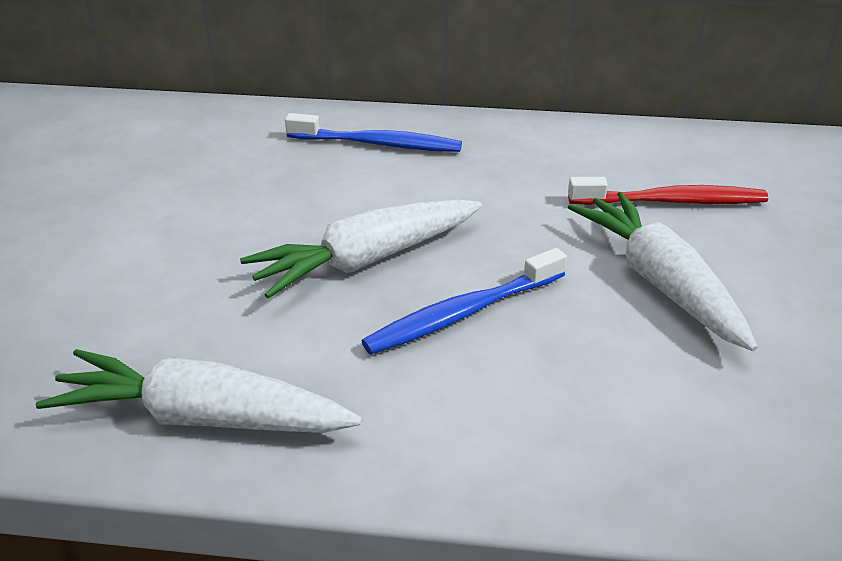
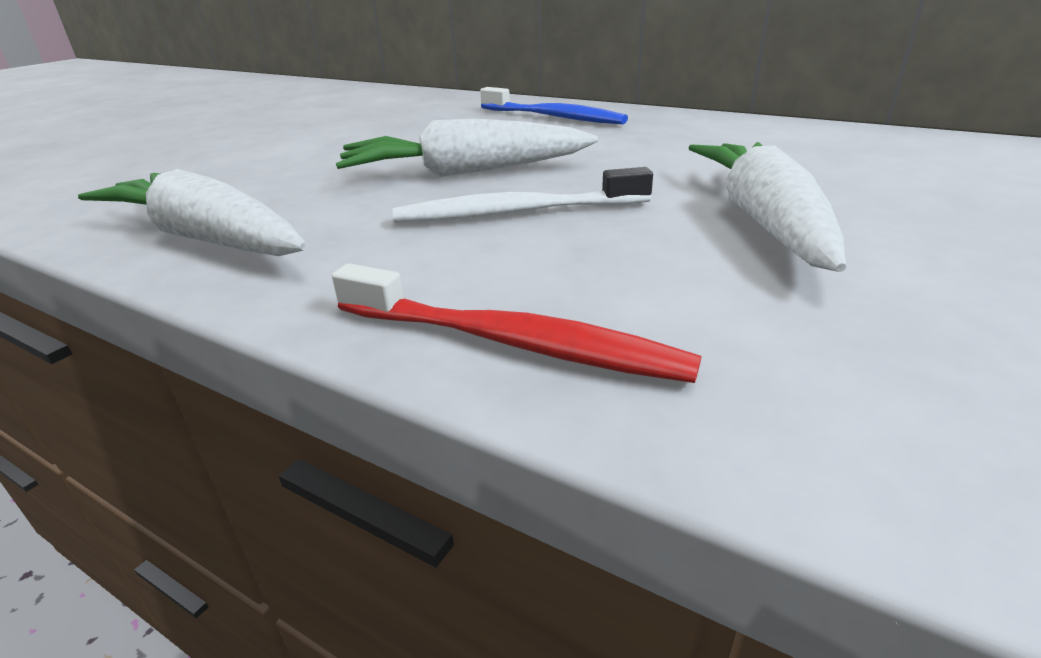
camera: 25 degrees right, 5 degrees down
(463, 313) = (517, 213): blue toothbrush -> white toothbrush
(671, 201) = (827, 170): red toothbrush -> red toothbrush (512, 342)

